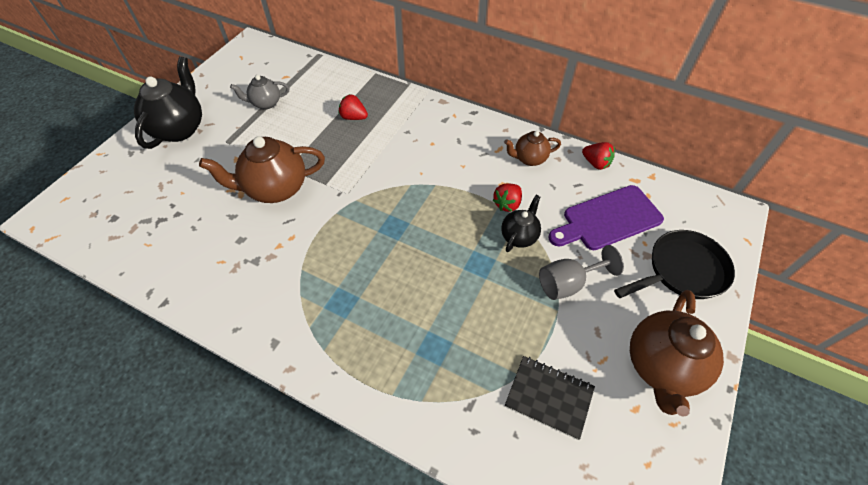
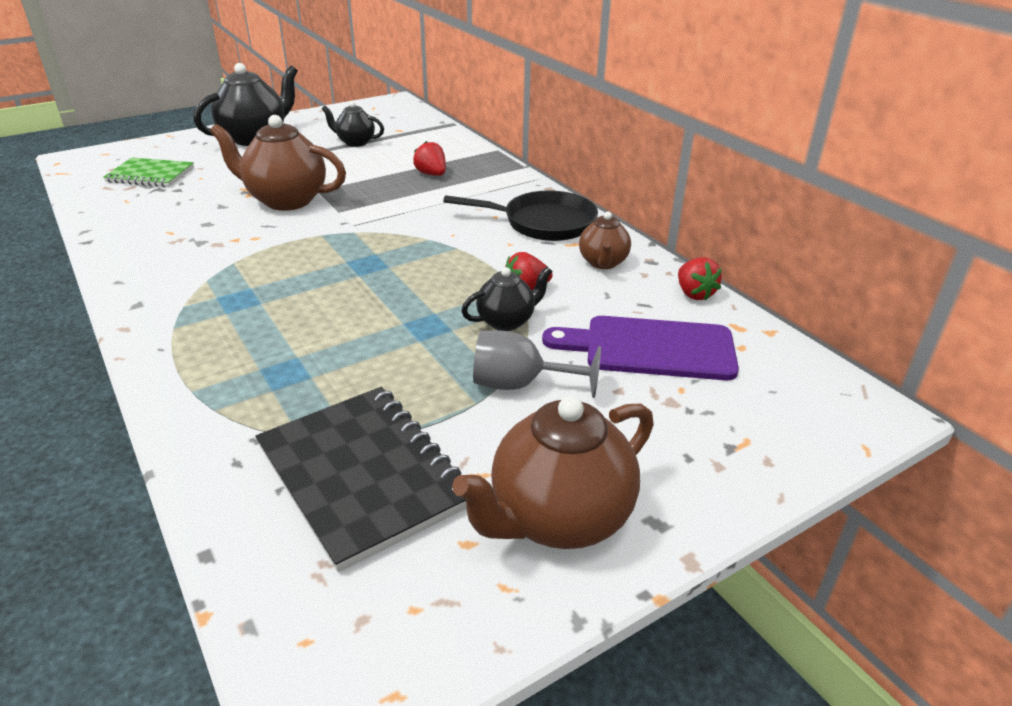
camera: 30 degrees right, 20 degrees down
(136, 207) = (150, 175): none -> green notebook
(266, 103) = (355, 142): grey teapot -> black teapot
(529, 159) = (603, 263): brown teapot -> brown teapot turned 105 degrees counterclockwise
(549, 397) = (363, 475): black notebook -> black notebook, size x1.61
(682, 271) = (710, 437): black pan -> black pan (543, 223)

